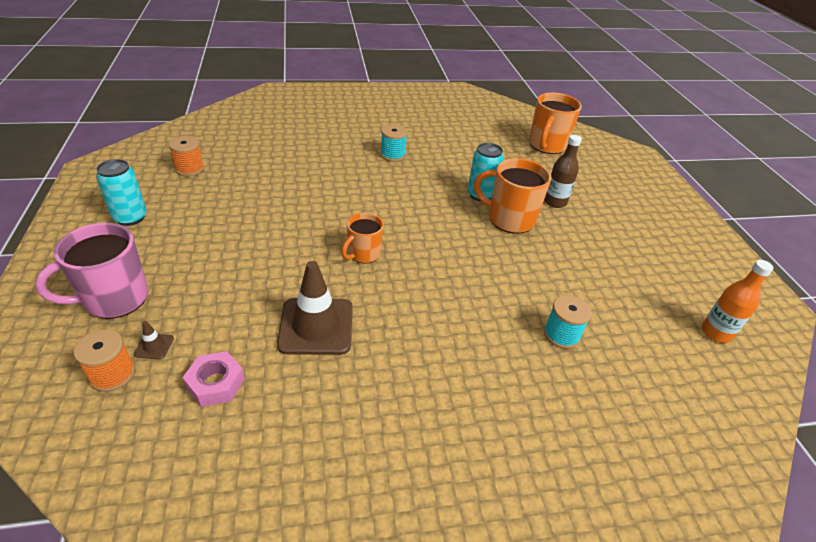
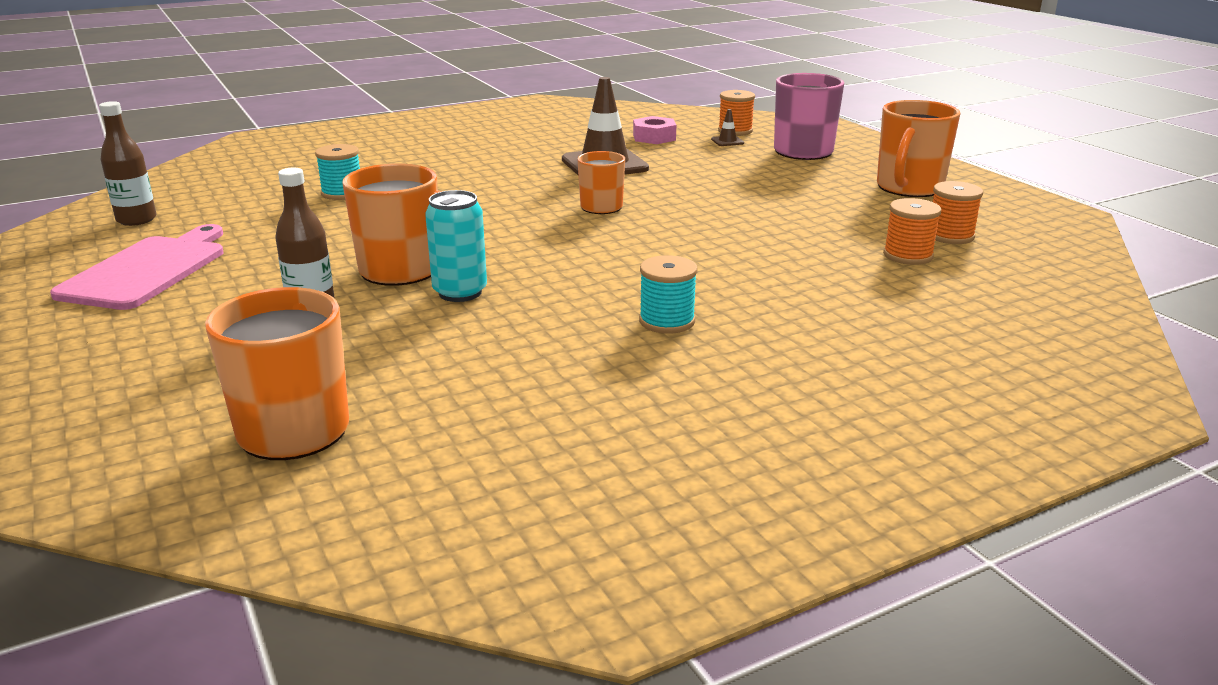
camera: 165 degrees right, 15 degrees down
(130, 217) = (909, 188): turquoise can -> orange mug
(236, 162) = (908, 255): none -> orange spool
(662, 259) = (148, 270): none -> pink cutting board
(716, 332) = (136, 220): orange bottle -> brown bottle

